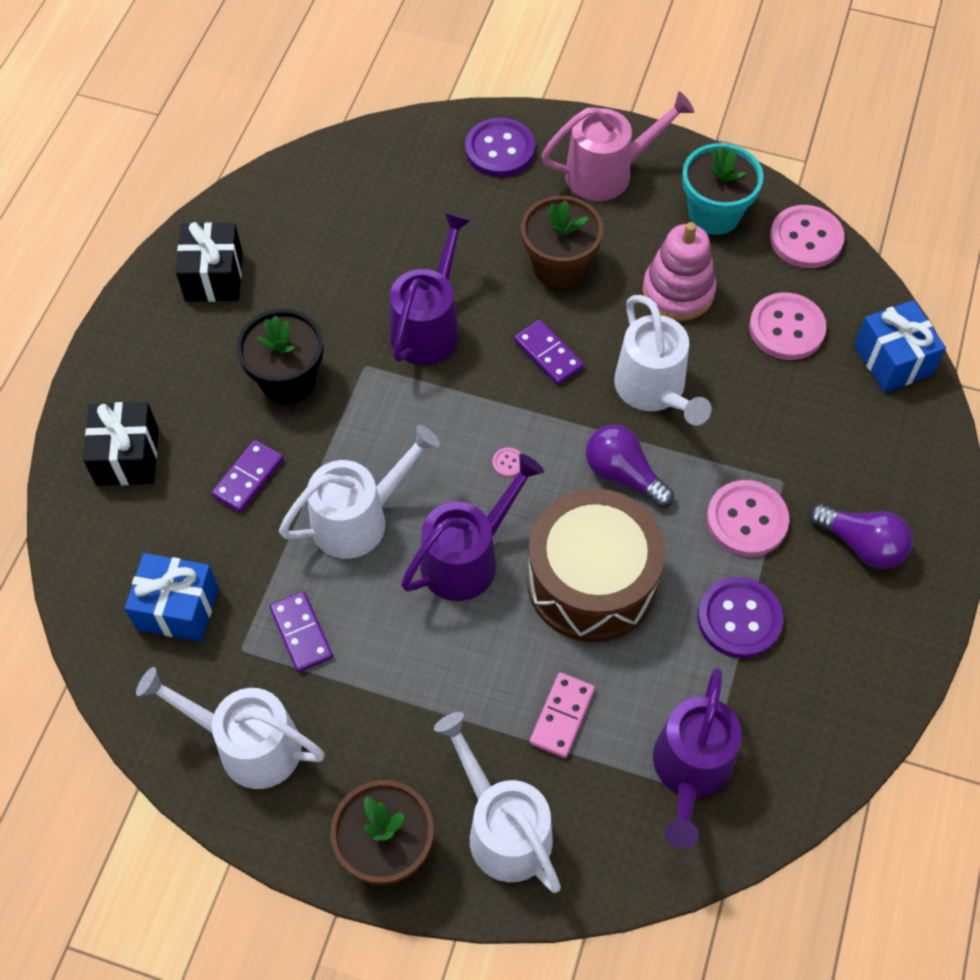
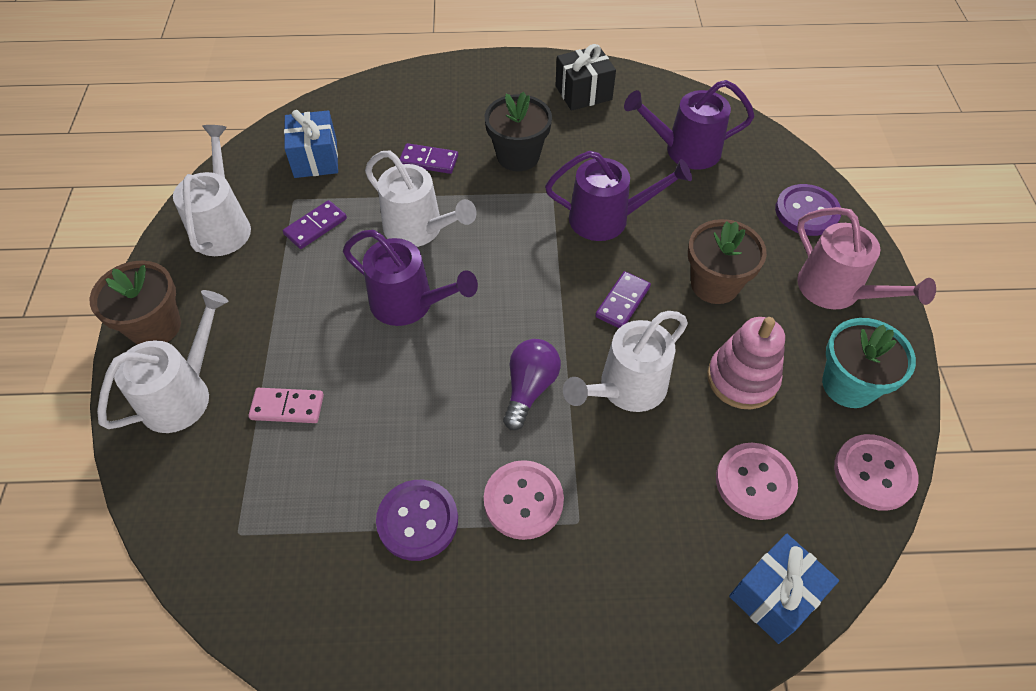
camera: 70 degrees right, 5 degrees down
(127, 456) = (421, 99): black gift -> none
(508, 463) = (505, 305): pink button -> none
(592, 581) = (417, 394): brown drum -> none
(690, 771) = (257, 518): purple watering can -> purple watering can (684, 150)
(861, 544) = (537, 616): purple light bulb -> none

